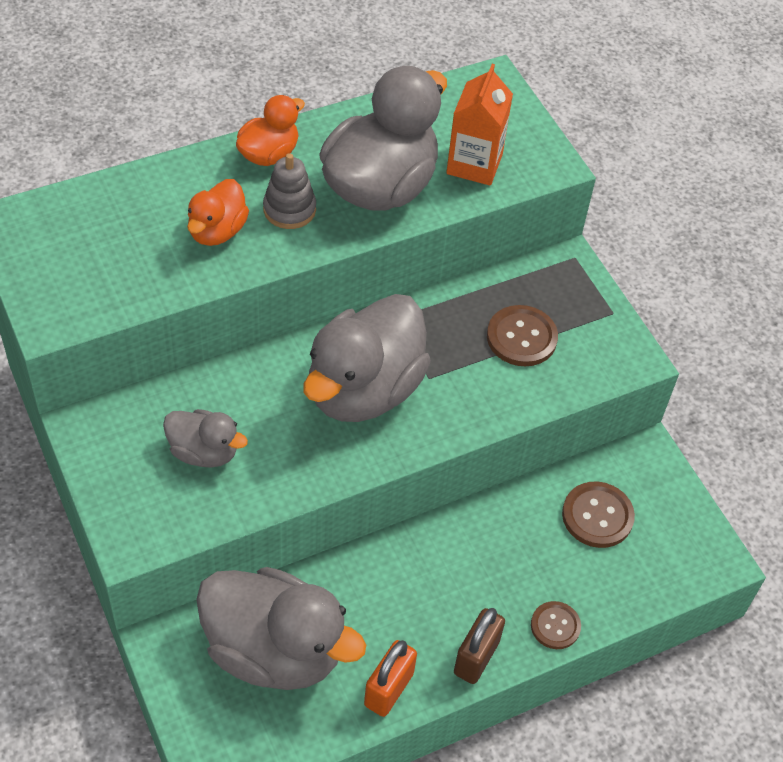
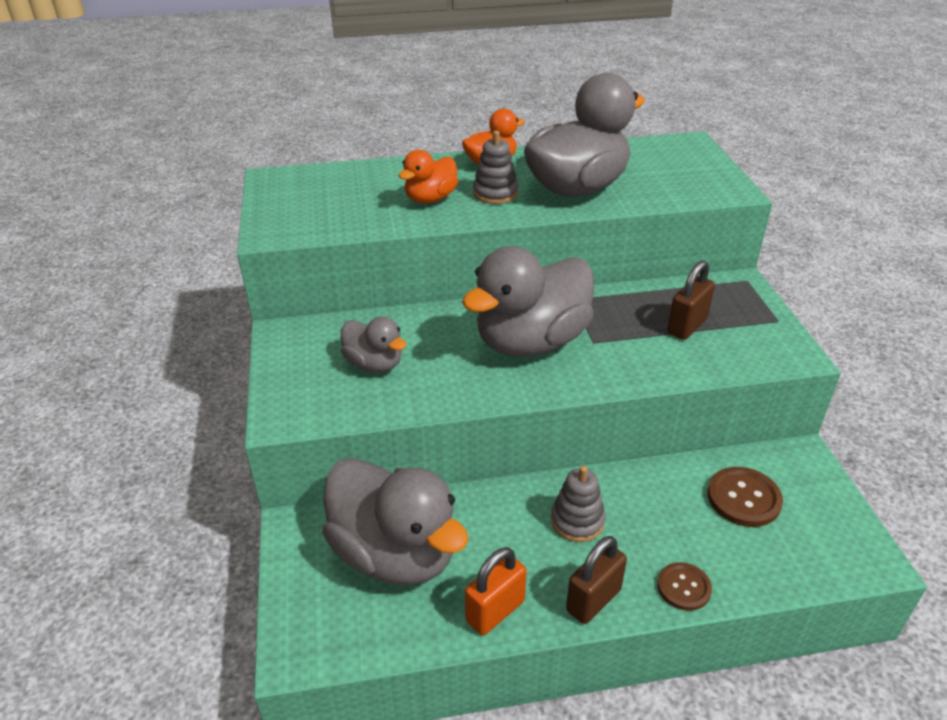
camera: 20 degrees right, 15 degrees down
(443, 575) = (577, 521): none -> grey stacking toy
(474, 164) = (662, 184): orange carton -> none
(521, 337) = (687, 326): brown button -> brown padlock

